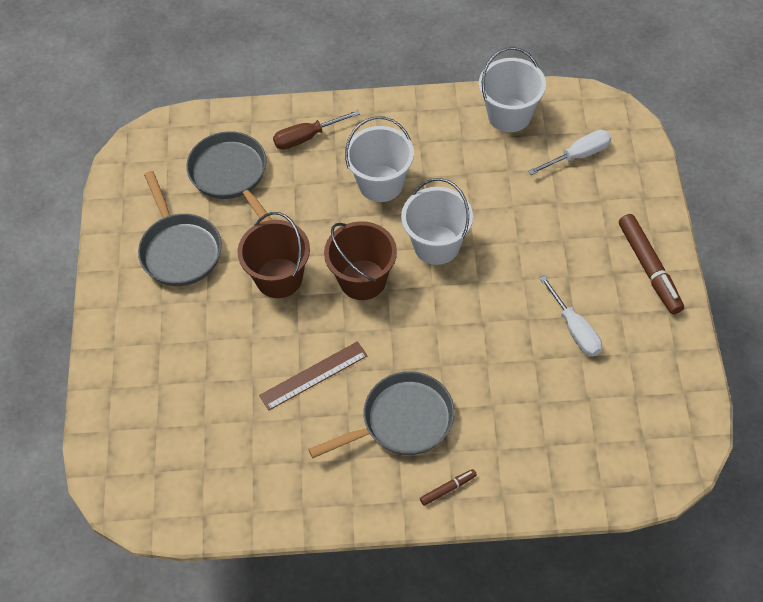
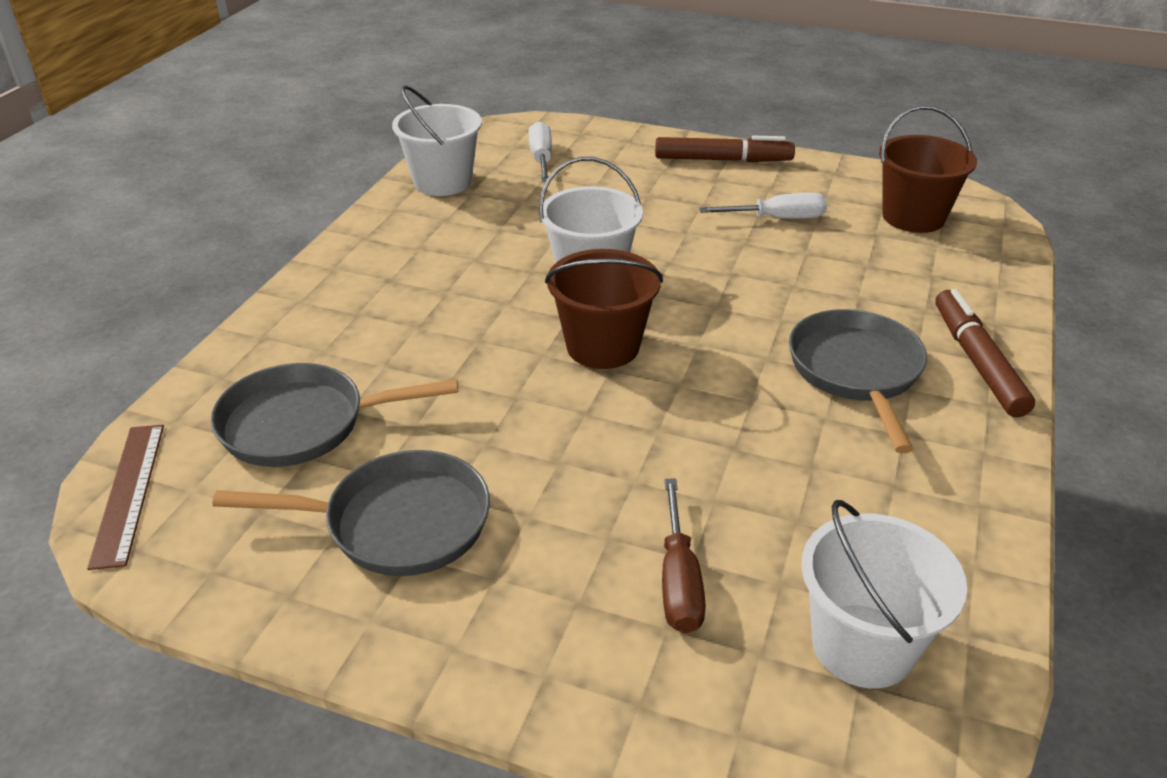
camera: 70 degrees left, 20 degrees down
(279, 278) = (542, 423): brown bucket -> brown bucket (913, 217)
(307, 137) = (312, 332): brown screwdriver -> brown screwdriver (679, 580)
(313, 376) = (742, 433): brown ruler -> brown ruler (129, 492)
(381, 183) = (455, 292): white bucket -> white bucket (862, 645)
(448, 489) = (977, 361): brown marker -> brown marker, size x2.06

